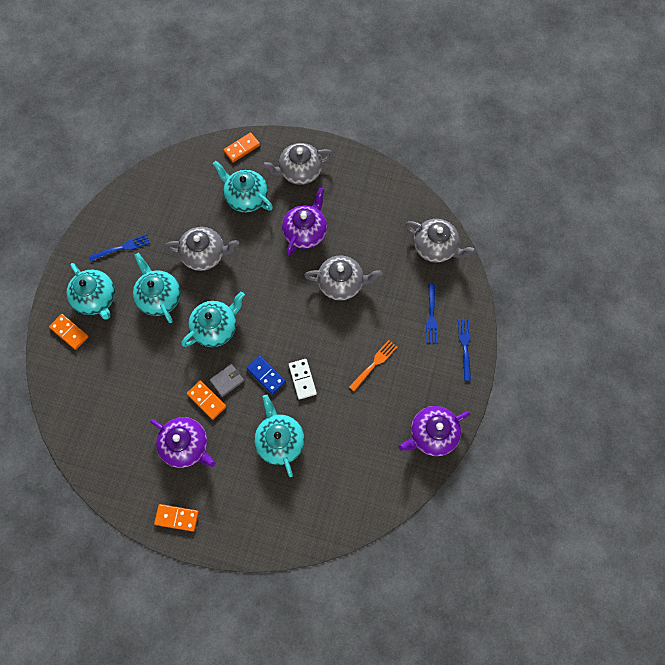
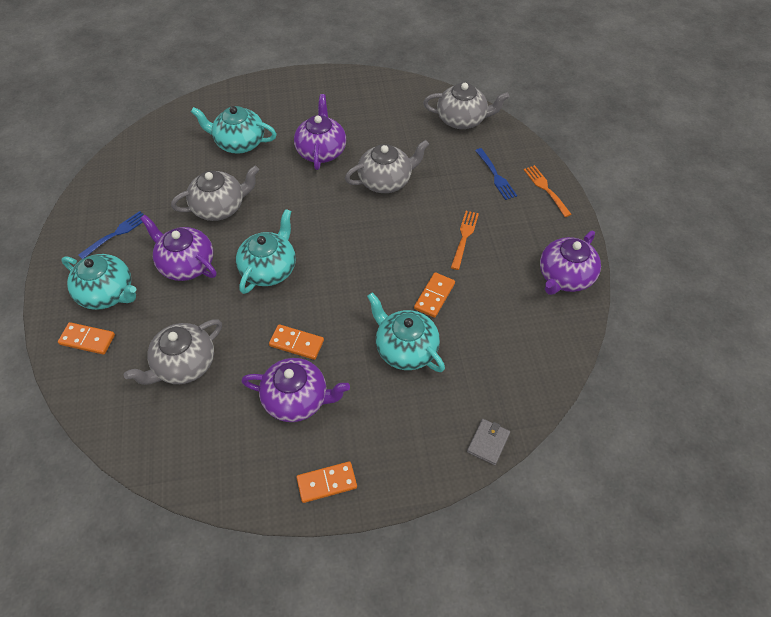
camera: 25 degrees left, 15 degrees down
(159, 297) = (186, 264): turquoise teapot -> purple teapot
(227, 380) = (310, 314): grey wallet -> grey wallet (488, 442)
(242, 148) = (211, 104): orange domino -> orange domino (434, 296)
(266, 375) = (352, 292): blue domino -> none
(299, 172) = (285, 104): grey teapot -> grey teapot (184, 365)
(302, 379) = (395, 280): white domino -> none
(465, 347) = (546, 189): blue fork -> orange fork

